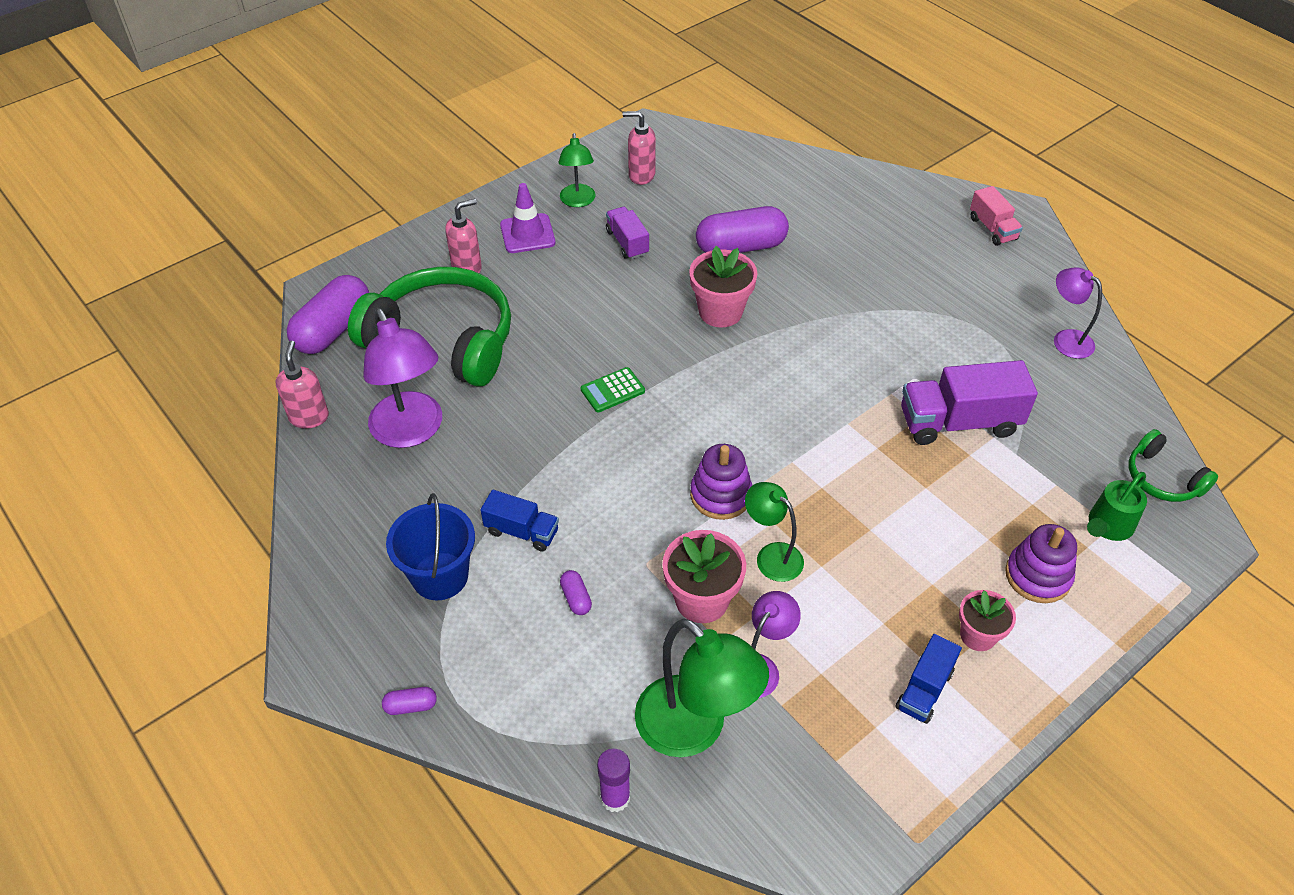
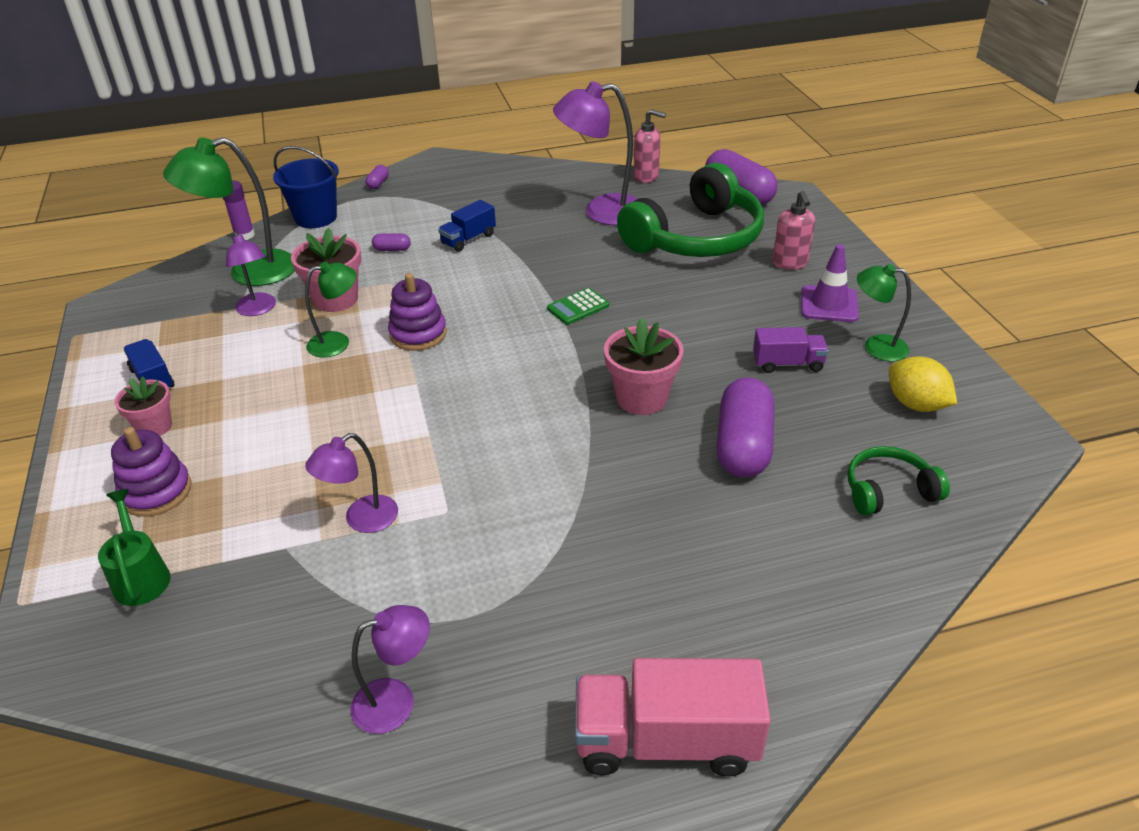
camera: 115 degrees right, 10 degrees down
(440, 576) = (461, 204): blue bucket -> blue bucket (316, 218)
(612, 390) = (578, 307): green calculator -> green calculator turned 120 degrees counterclockwise
(641, 175) = (916, 404): pink soap dispenser -> yellow lemon
(959, 422) = (362, 520): purple truck -> purple lamp
(992, 228) = (666, 741): pink truck -> pink truck, size x1.76
(1162, 478) = (135, 669): green headphones -> green headphones (888, 491)

